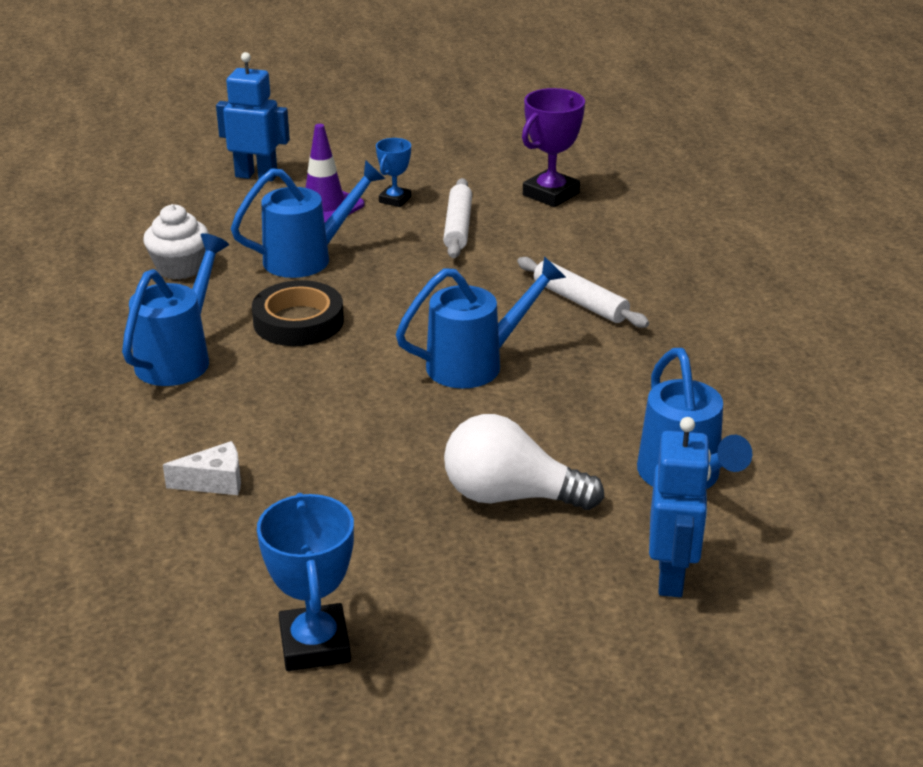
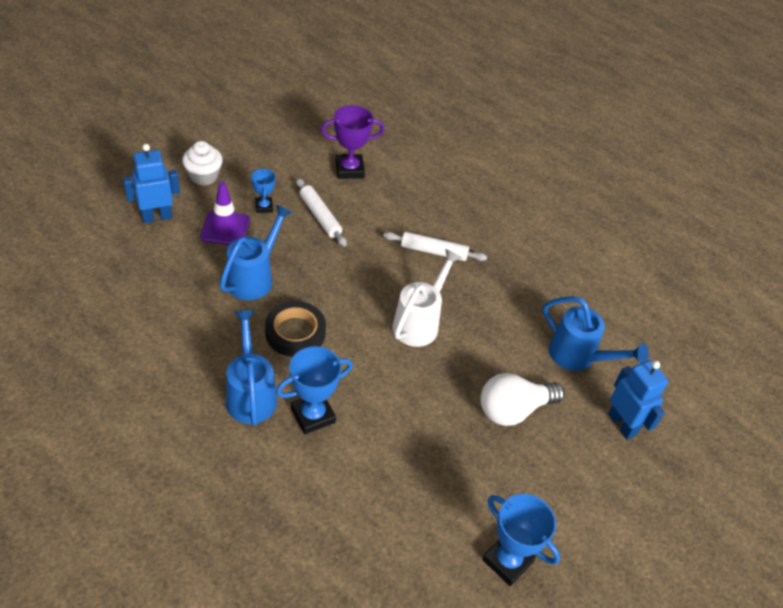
camera: 40 degrees left, 15 degrees up
(180, 268) = (181, 319): white cupcake -> white cupcake (204, 176)
(214, 482) = (359, 479): white cheese -> none
(229, 402) = (313, 415): none -> blue trophy
(474, 364) = (419, 323): blue watering can -> white watering can
(551, 194) = (349, 169): purple trophy -> purple trophy turned 75 degrees clockwise

